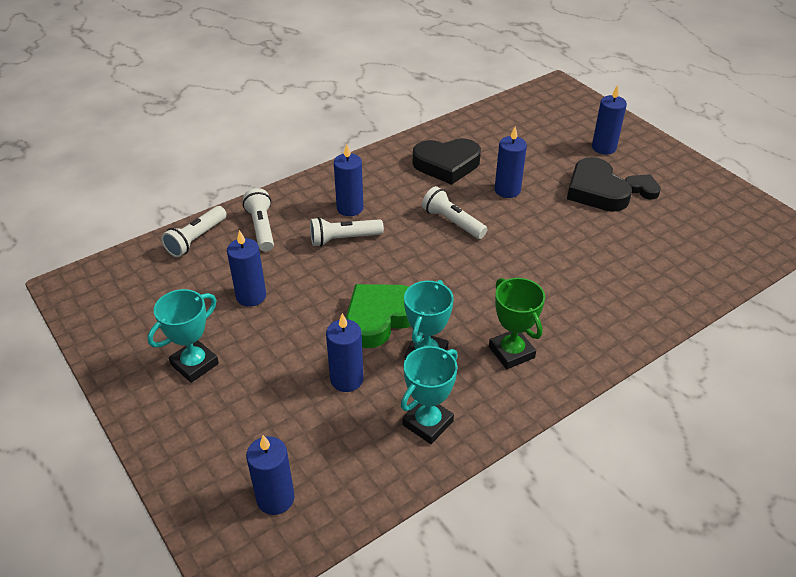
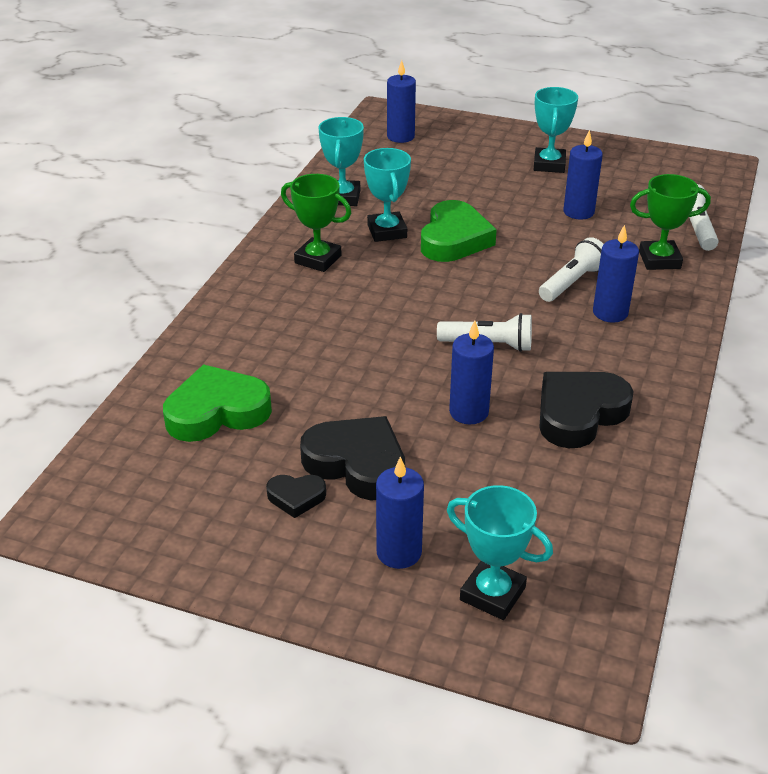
camera: 145 degrees right, 5 degrees down
(261, 228) = (659, 260): white flashlight -> green trophy
(347, 379) = (430, 196): blue candle -> none
(572, 119) = (492, 594): none -> turquoise trophy
(666, 255) = (217, 411): none -> green heart

